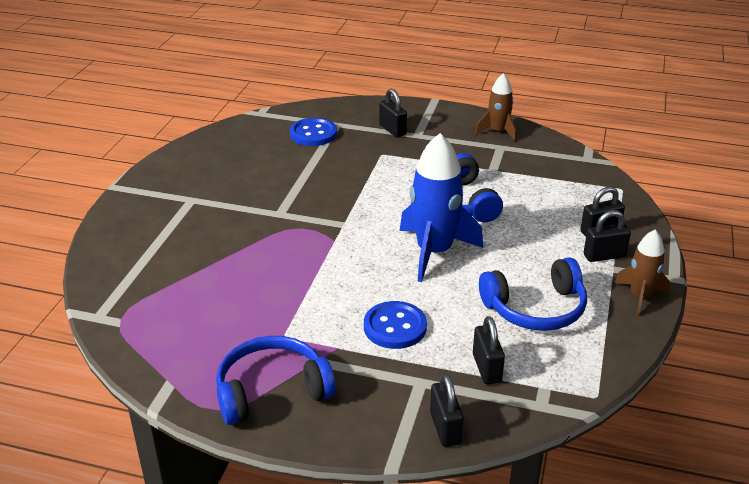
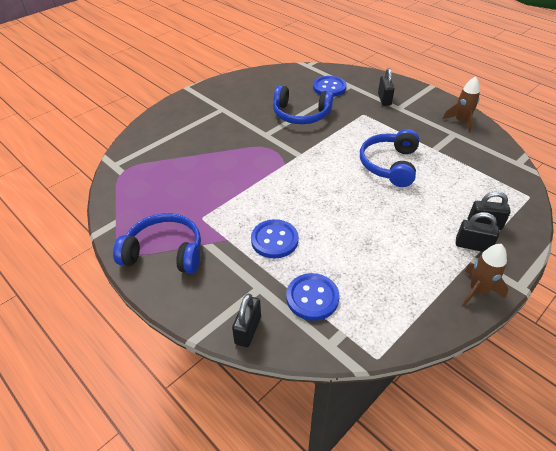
camera: 30 degrees right, 10 degrees up
(434, 252) = (344, 196): blue rocket -> none
(486, 368) = (312, 298): black padlock -> blue button
(536, 309) = (385, 267): blue headphones -> blue headphones (300, 114)

